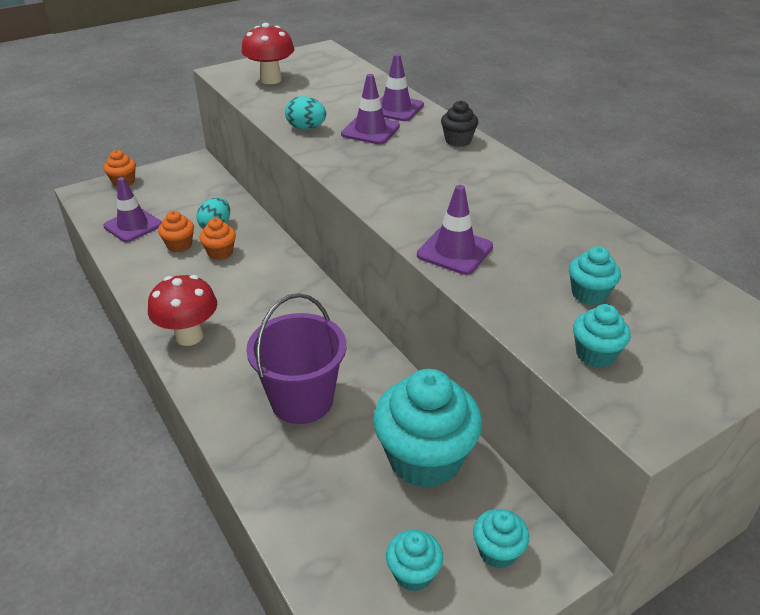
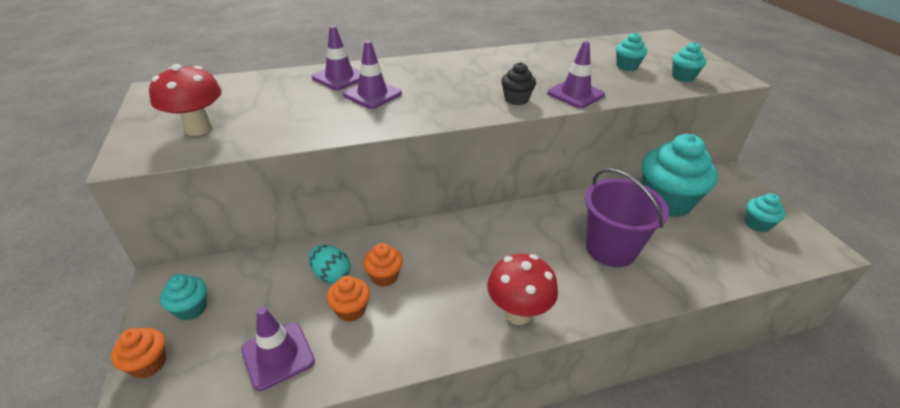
camera: 75 degrees left, 0 degrees up
(306, 128) = (341, 123): turquoise egg -> none
(458, 140) = (418, 65): black cupcake -> black cupcake (516, 99)
(497, 551) = (733, 191): turquoise cupcake -> turquoise cupcake (191, 309)

